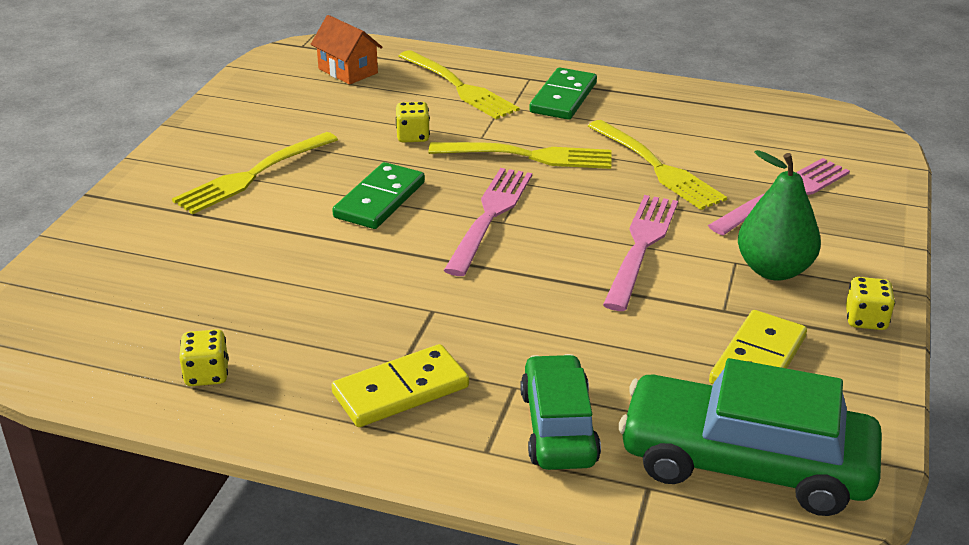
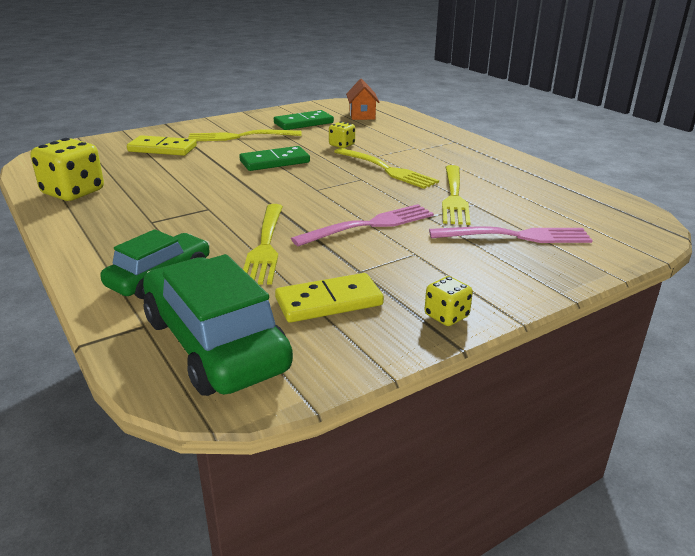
camera: 40 degrees right, 5 degrees down
(207, 374) = (73, 192): yellow dice -> yellow dice, size x1.91
(401, 390) = (127, 230): yellow domino -> yellow domino (162, 149)
(459, 87) = (406, 134): yellow fork -> yellow fork (265, 246)
(490, 216) = (314, 185): pink fork -> none
(563, 98) = (458, 153): green domino -> green domino (303, 123)
(773, 270) = (432, 266): green pear -> none

